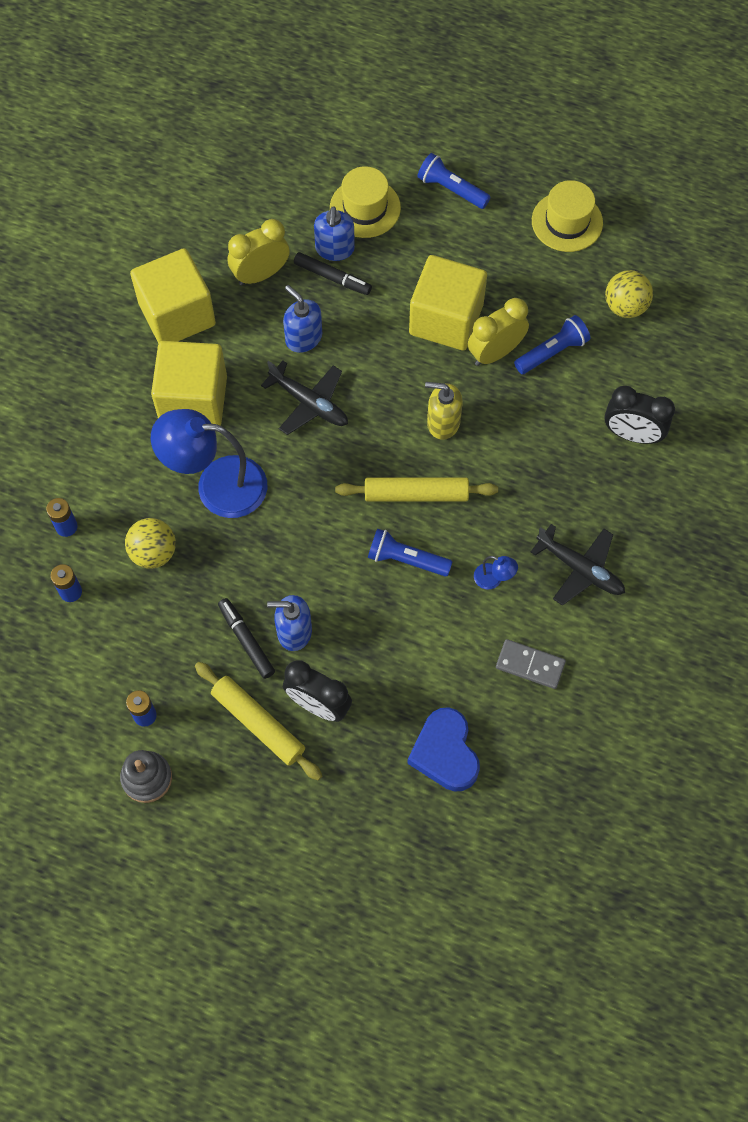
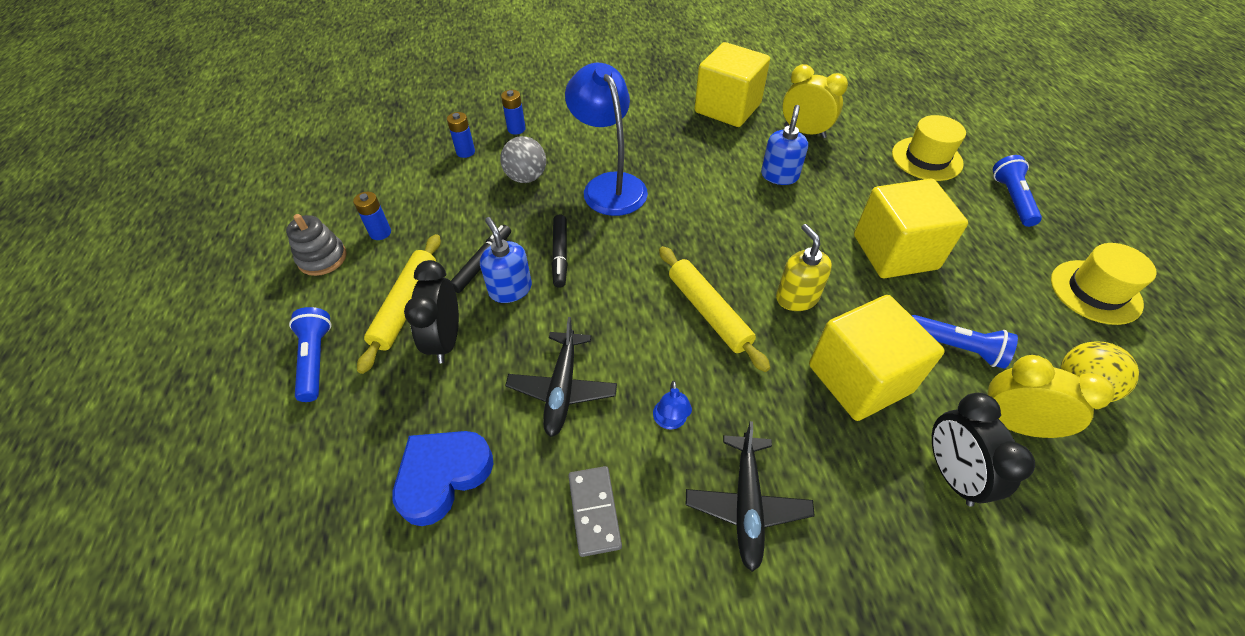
camera: 60 degrees right, 15 degrees down
(153, 552) = (526, 177): yellow ball -> grey ball
(193, 399) = (669, 143): yellow cube -> yellow cube (859, 378)
(309, 403) = (727, 204): black plane -> black plane (562, 388)
(332, 277) = (847, 168): black marker -> black marker (560, 255)
(334, 249) = (872, 158): blue soap dispenser -> none
(406, 559) = (637, 336): blue flashlight -> blue flashlight (316, 359)
(495, 352) = (904, 302): yellow clock -> yellow clock (1013, 424)

